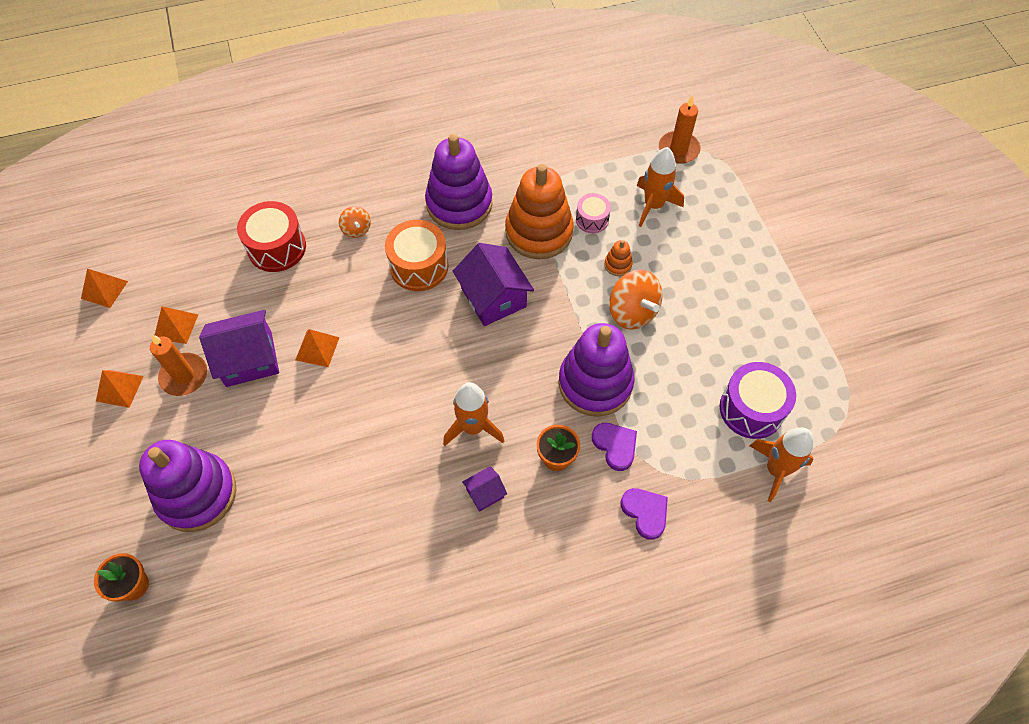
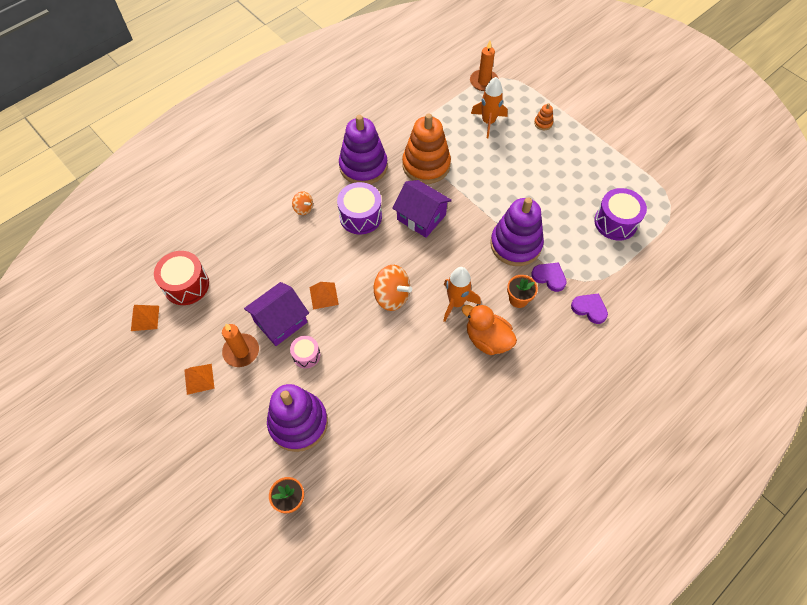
camera: 25 degrees left, 0 degrees up
(176, 326) = (214, 321): orange pyramid -> none
(277, 247) = (255, 241): red drum -> red drum (186, 285)
(419, 266) = (360, 216): orange drum -> purple drum
(485, 493) = (487, 339): purple house -> orange duck
(592, 220) = (455, 145): pink drum -> pink drum (306, 355)
(618, 265) = (487, 167): orange stacking toy -> orange stacking toy (543, 123)
(632, 312) = (513, 192): orange spinning top -> orange spinning top (392, 296)
(776, 470) = (649, 251): orange rocket -> none

